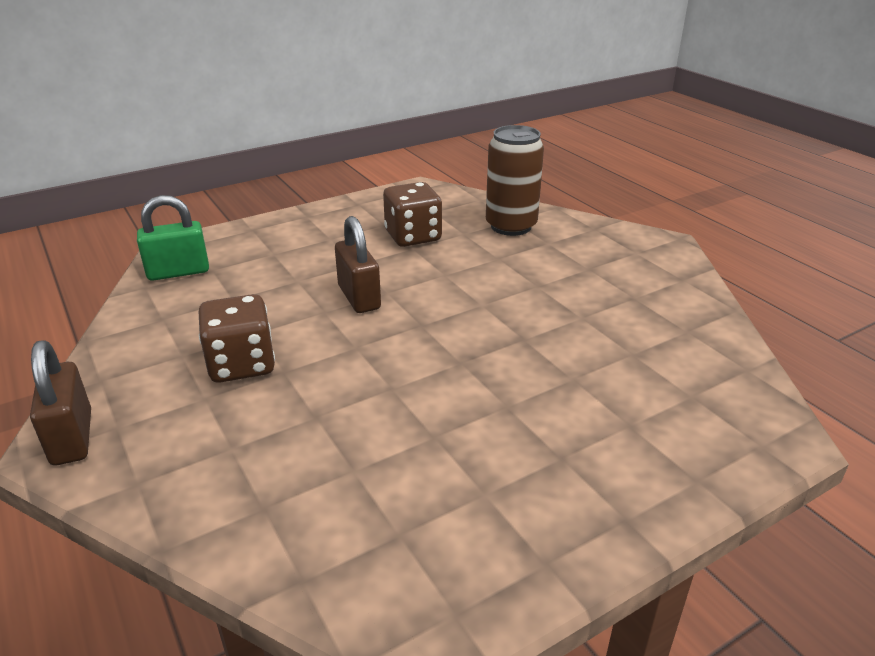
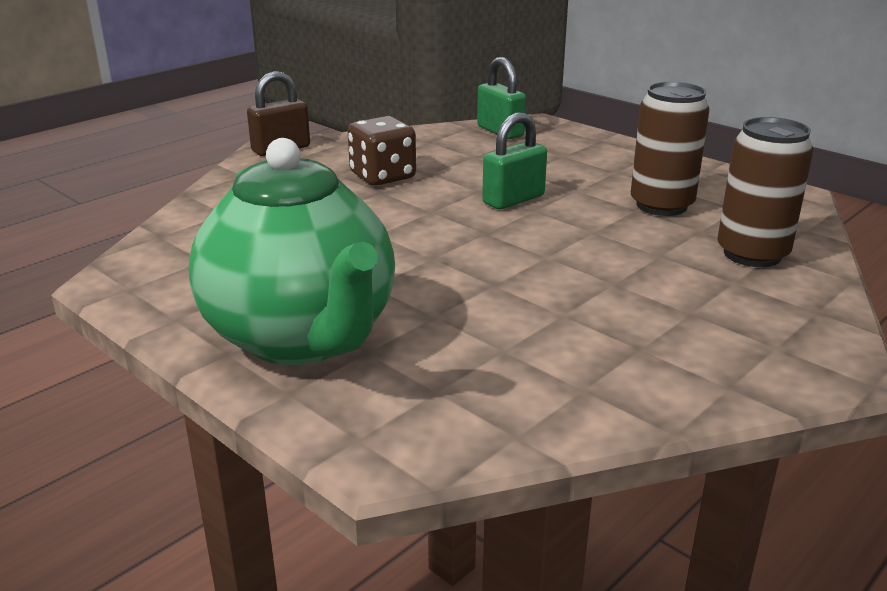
camera: 75 degrees right, 5 degrees down
(359, 297) = (513, 200): brown padlock -> green padlock
(413, 236) = (661, 205): brown dice -> brown can
(604, 462) = (302, 338): none -> green teapot

